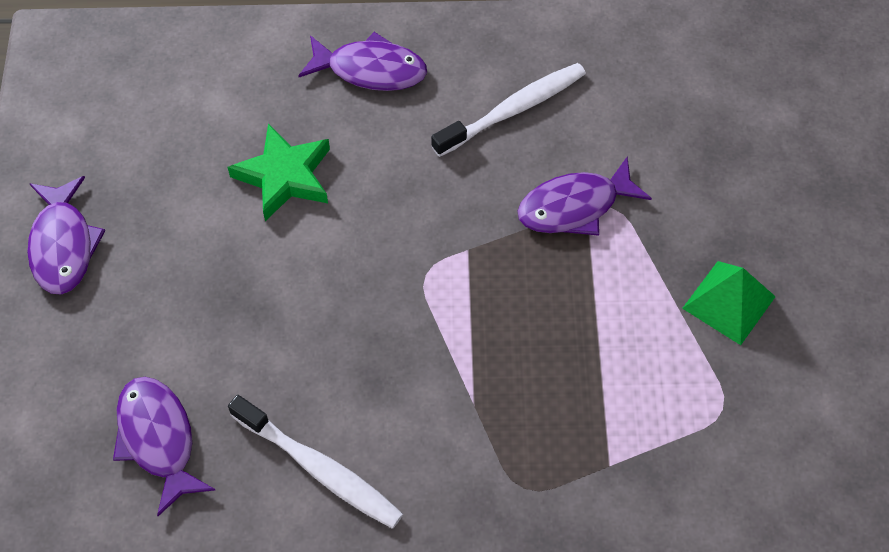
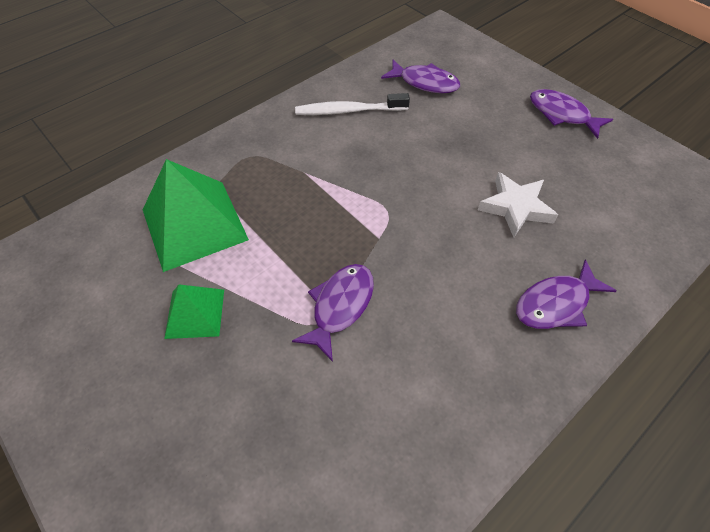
camera: 140 degrees right, 5 degrees down
(284, 176) = (515, 207): green star -> white star
(513, 110) = (441, 346): white toothbrush -> none
(666, 421) = (194, 224): none -> green pyramid

